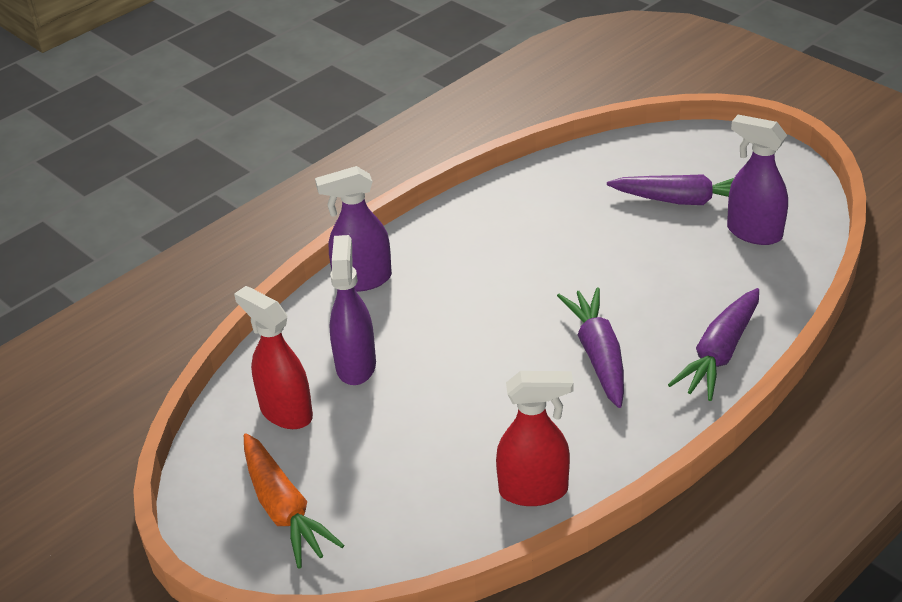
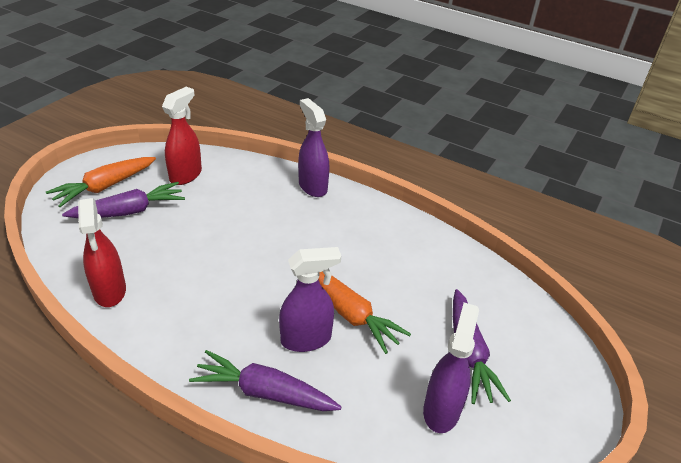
camera: 70 degrees right, 0 degrees up
(356, 365) = (229, 195): purple spray bottle -> purple spray bottle (306, 339)
(598, 355) = (253, 312): purple carrot -> purple carrot (129, 211)
(616, 275) = (351, 314): none -> orange carrot

